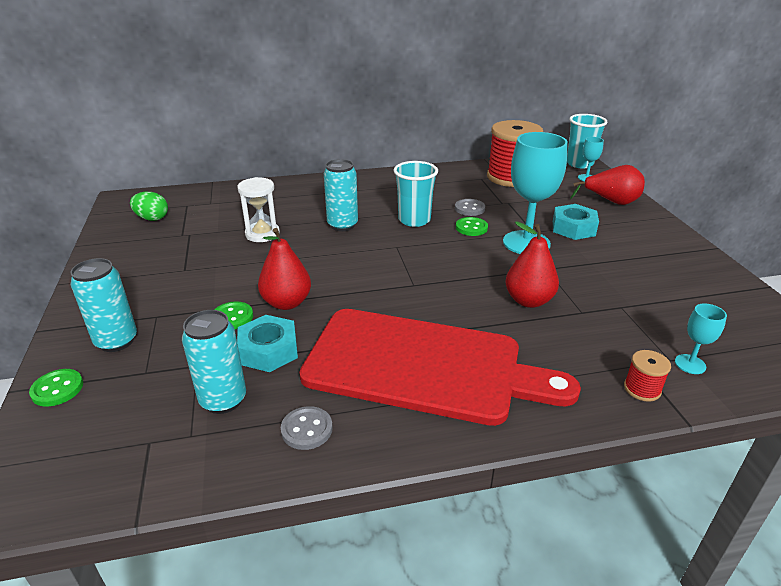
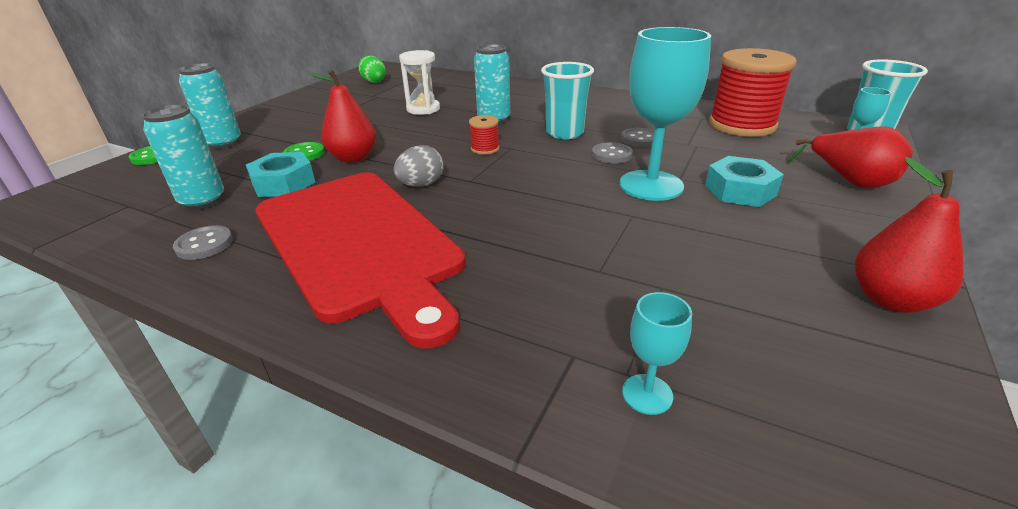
camera: 40 degrees right, 0 degrees up
(385, 303) = (421, 185): none -> grey egg
(471, 228) = (611, 155): green button -> grey button
(528, 300) = (556, 235): red pear -> red pear (890, 300)
(642, 389) = (528, 381): red spool -> red spool (485, 149)

